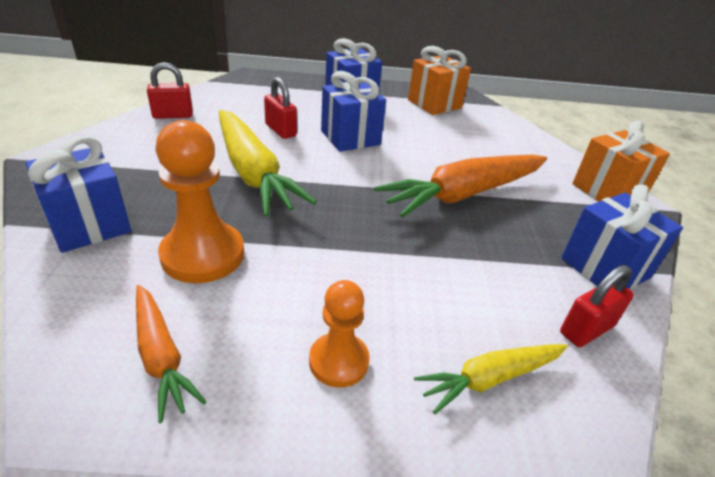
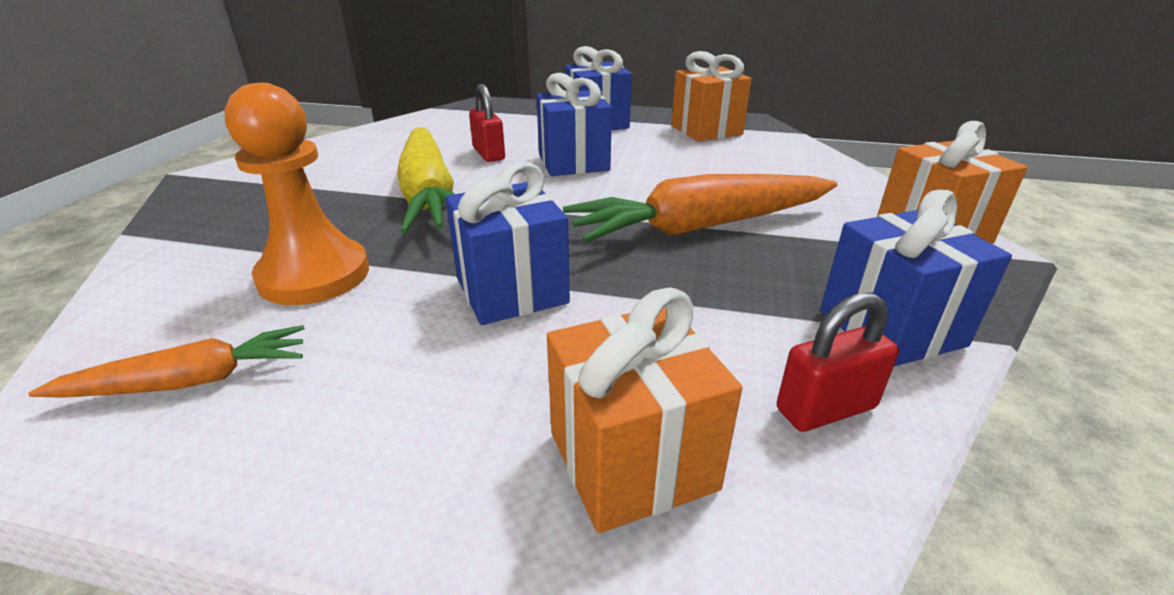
camera: 15 degrees right, 5 degrees down
(89, 225) = (206, 238): blue gift -> blue gift (512, 291)
(161, 356) = (190, 381): orange carrot -> orange carrot turned 90 degrees counterclockwise
(173, 115) = (370, 138): red padlock -> none
(339, 361) = (414, 412): orange pawn -> none
(490, 379) = (631, 460): yellow carrot -> orange gift

